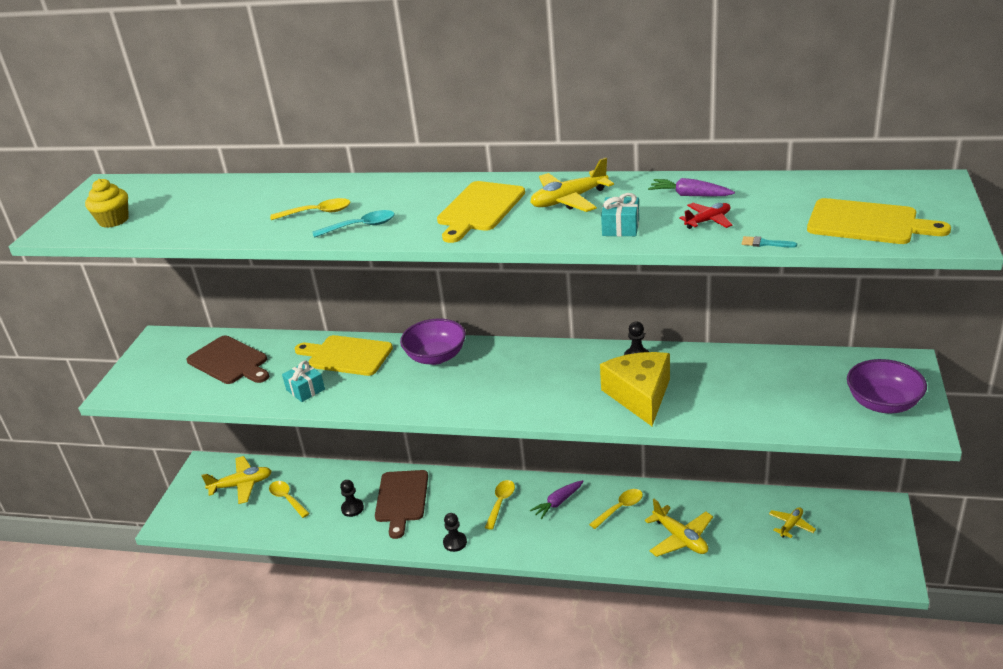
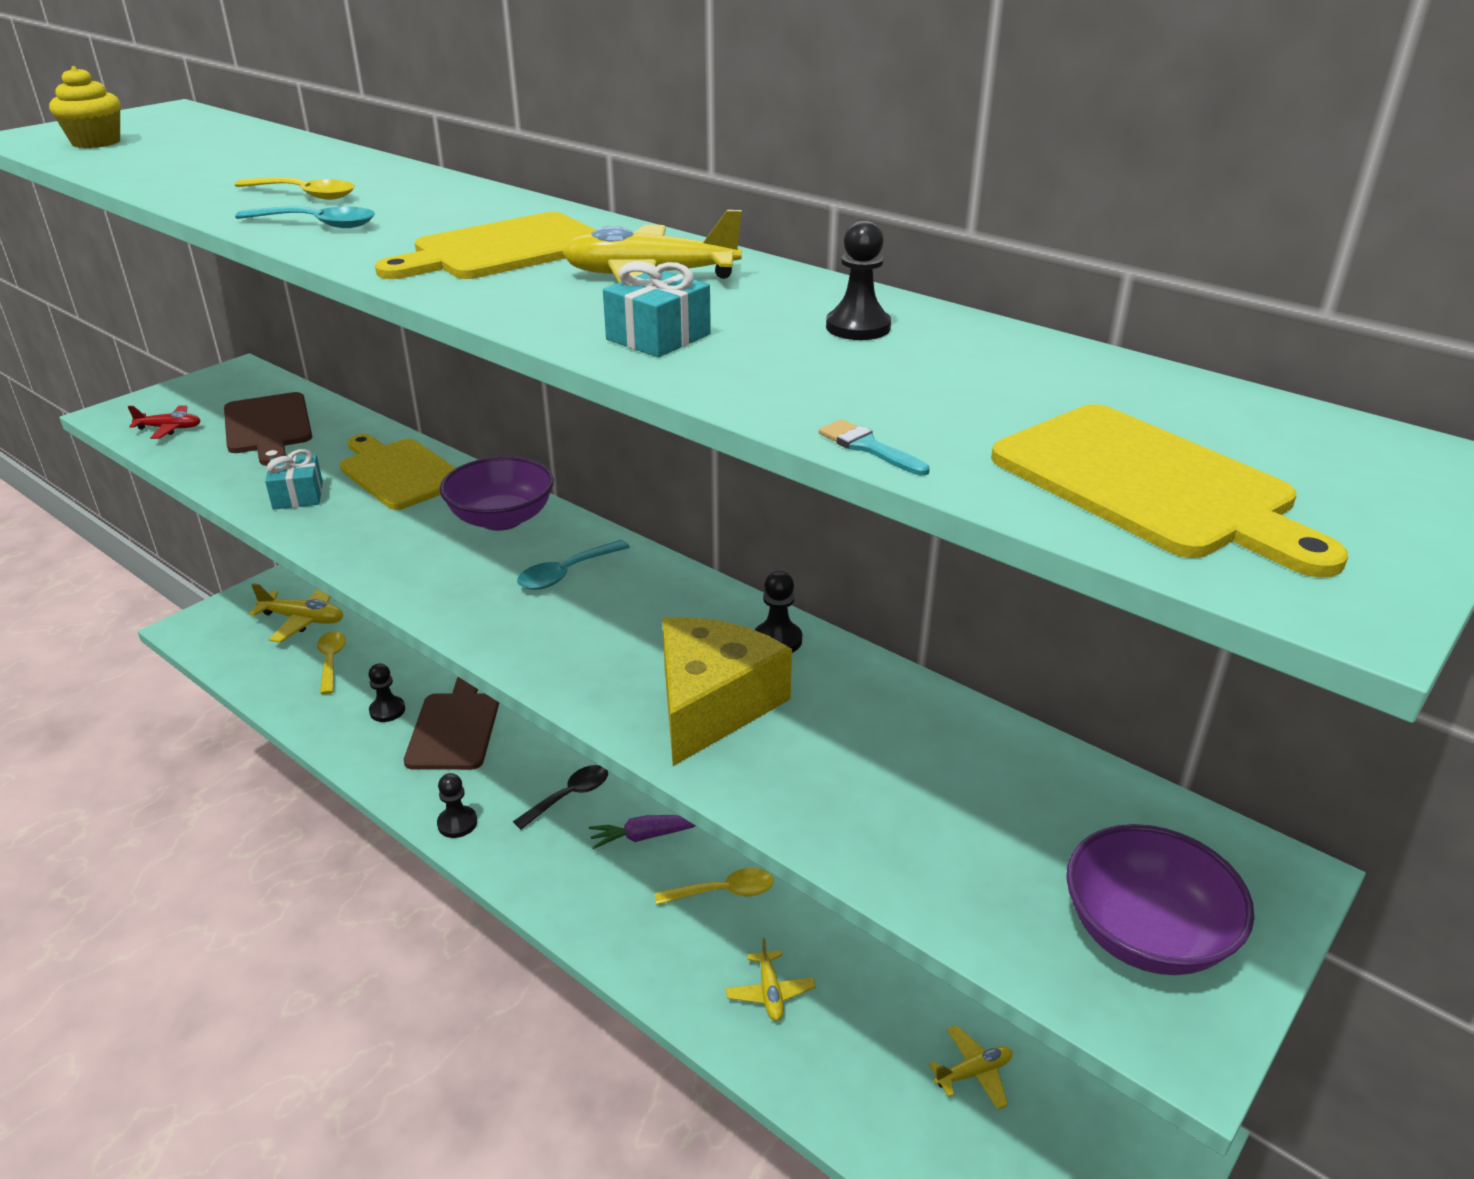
camera: 25 degrees right, 0 degrees up
(401, 499) = (454, 727): brown cutting board -> brown cutting board turned 150 degrees clockwise
(501, 503) = (569, 796): yellow spoon -> black spoon
(503, 369) = (566, 573): none -> turquoise spoon
(680, 538) = (770, 992): yellow plane -> yellow plane, size x0.60
(689, 195) = (858, 327): purple carrot -> black pawn
(708, 221) = (823, 375): red plane -> red plane (170, 428)

